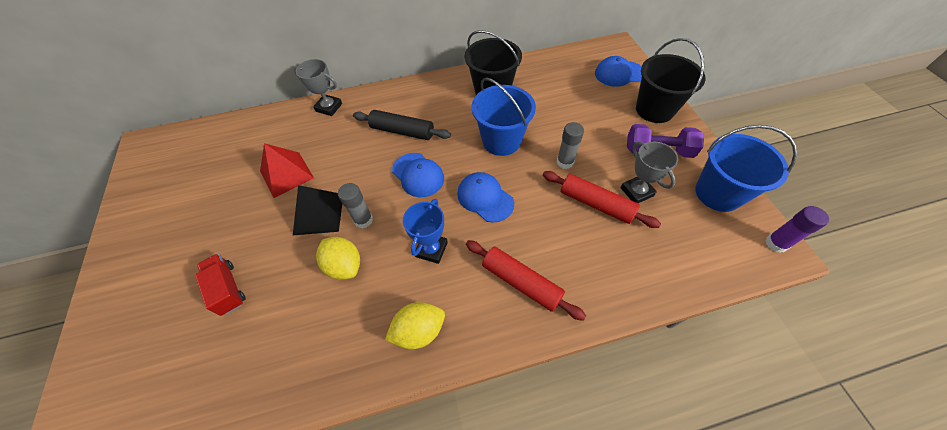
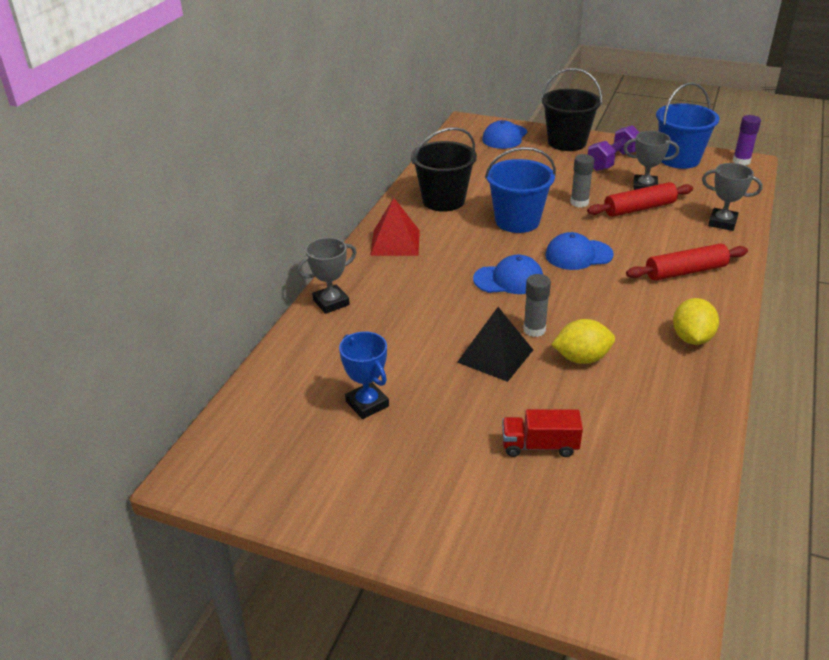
camera: 55 degrees left, 20 degrees down
(287, 174) = (408, 362): red pyramid -> red pyramid (395, 242)
(402, 131) = (435, 268): black rolling pin -> none
(431, 249) = (609, 303): blue trophy -> blue trophy (367, 404)
(634, 276) = (722, 222): none -> grey trophy

